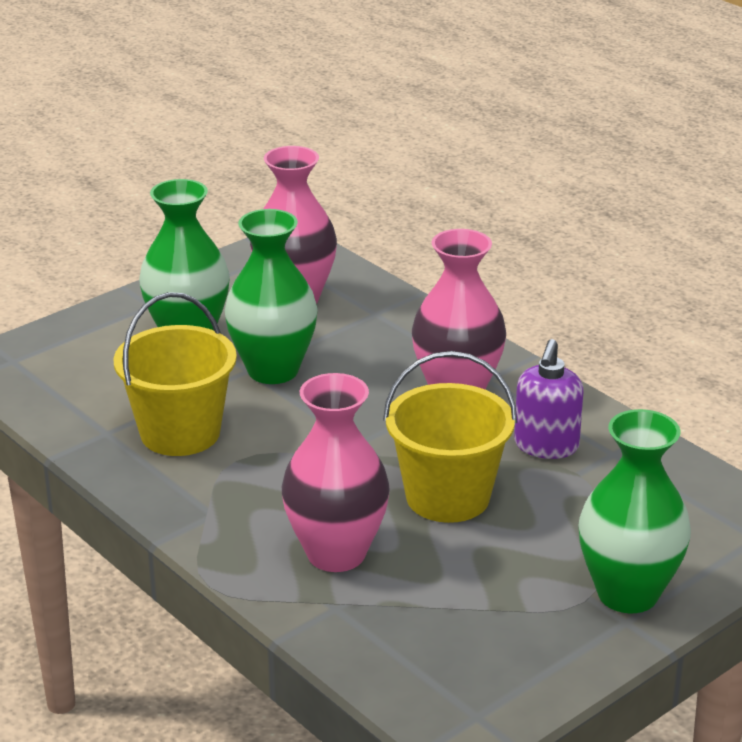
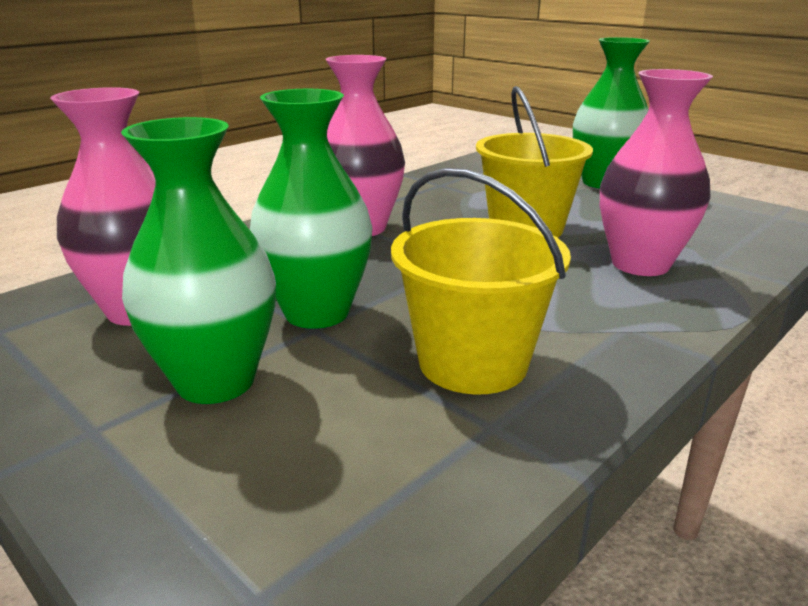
camera: 95 degrees left, 5 degrees down
(546, 446) = (438, 200): purple soap dispenser -> none

